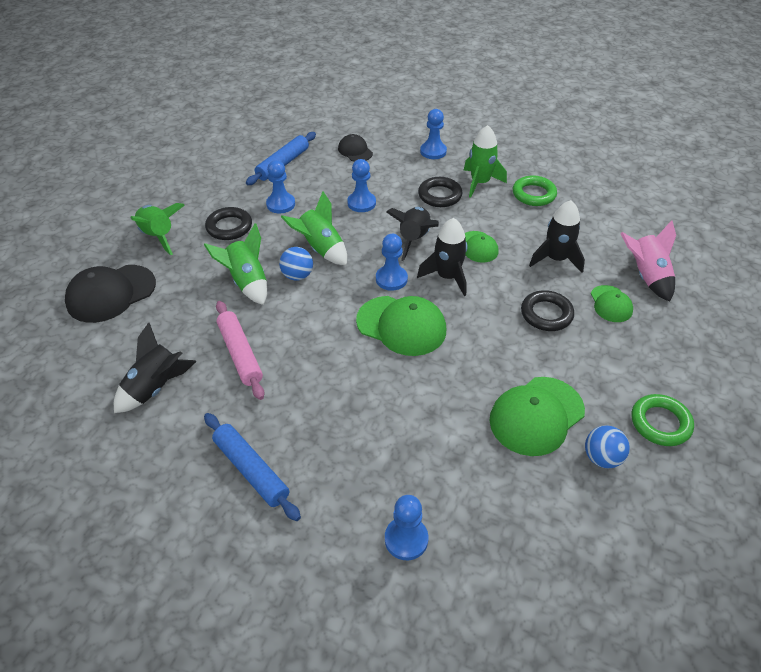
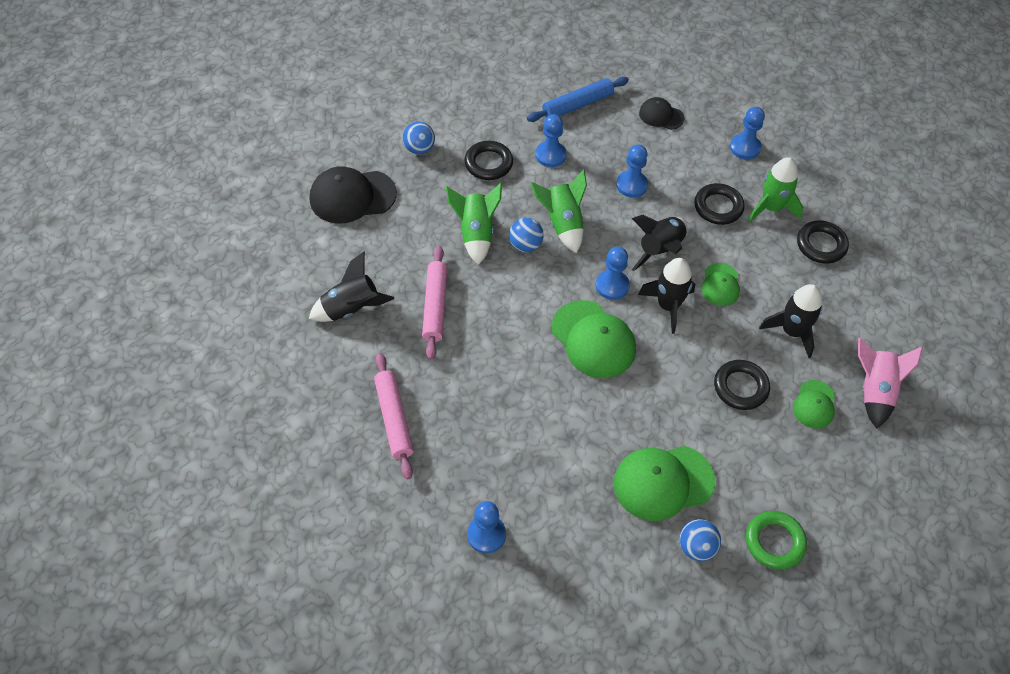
camera: 25 degrees right, 10 degrees up
(159, 236) = (419, 149): green rocket -> blue ball
(251, 470) = (394, 419): blue rolling pin -> pink rolling pin
(355, 151) = (661, 115): black cap -> black cap turned 60 degrees counterclockwise
(533, 194) = (821, 245): green ring -> black ring

